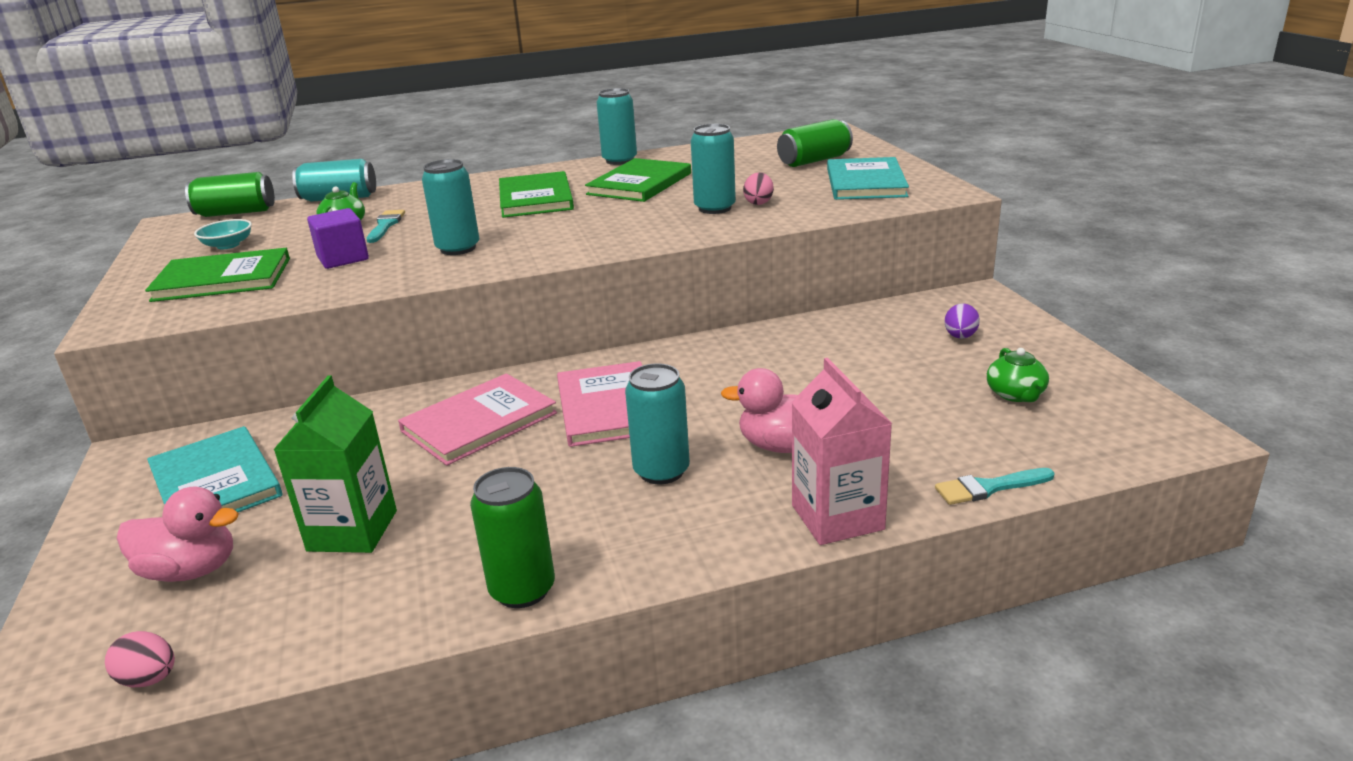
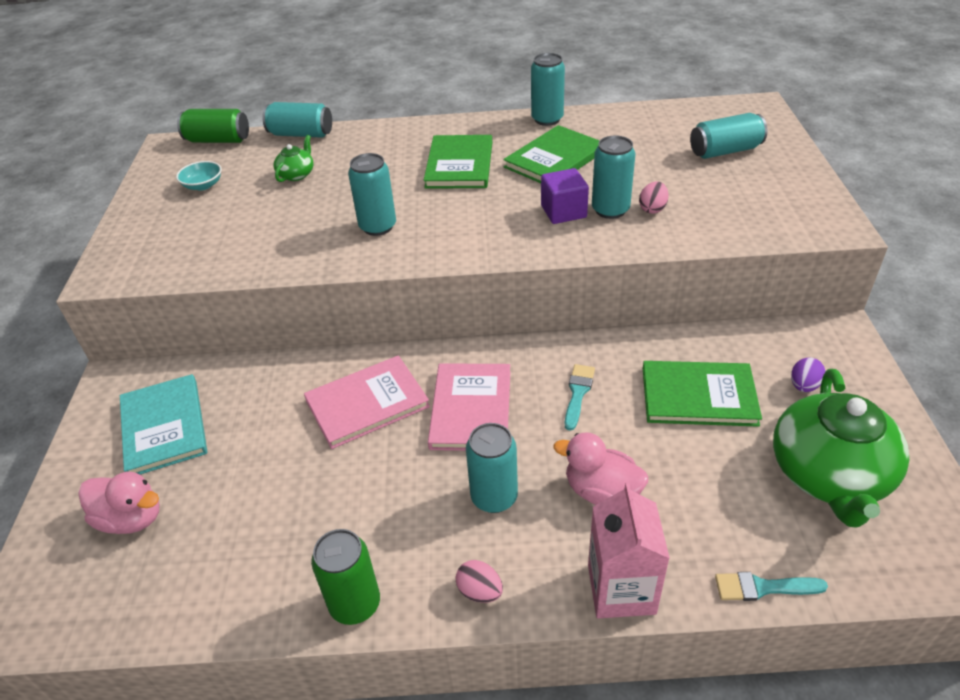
camera: 15 degrees right, 15 degrees up
(149, 679) = (87, 622): pink egg -> pink egg (480, 591)
(222, 279) = (190, 232): green book -> green book (698, 396)
(343, 258) = (285, 222): purple cube -> purple cube (563, 211)
(352, 530) = (248, 505): green carton -> none
(385, 225) = (328, 181): turquoise brush -> turquoise brush (578, 393)
(814, 160) = (725, 151): green can -> turquoise can
(865, 182) = (762, 196): turquoise book -> none
(1016, 394) = (829, 475): green teapot -> green teapot, size x2.27

